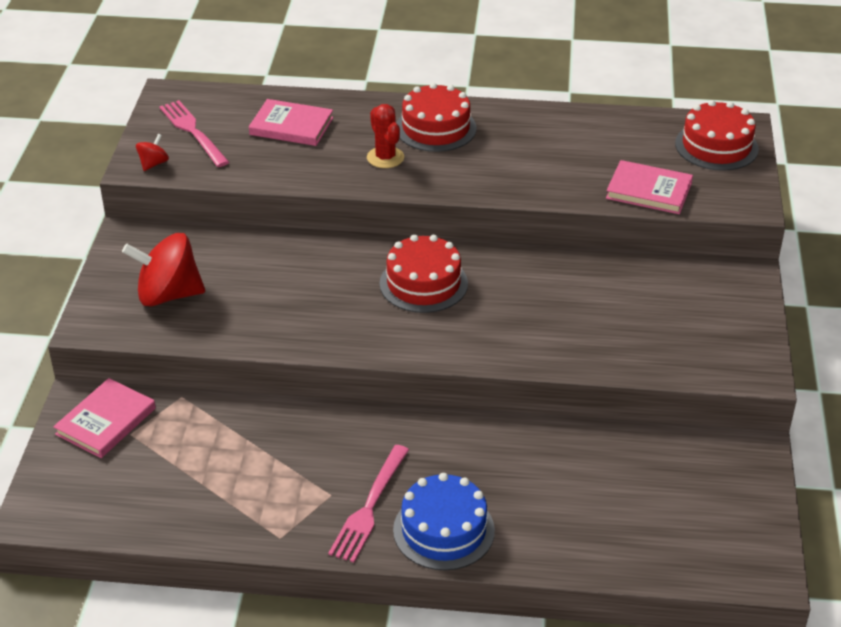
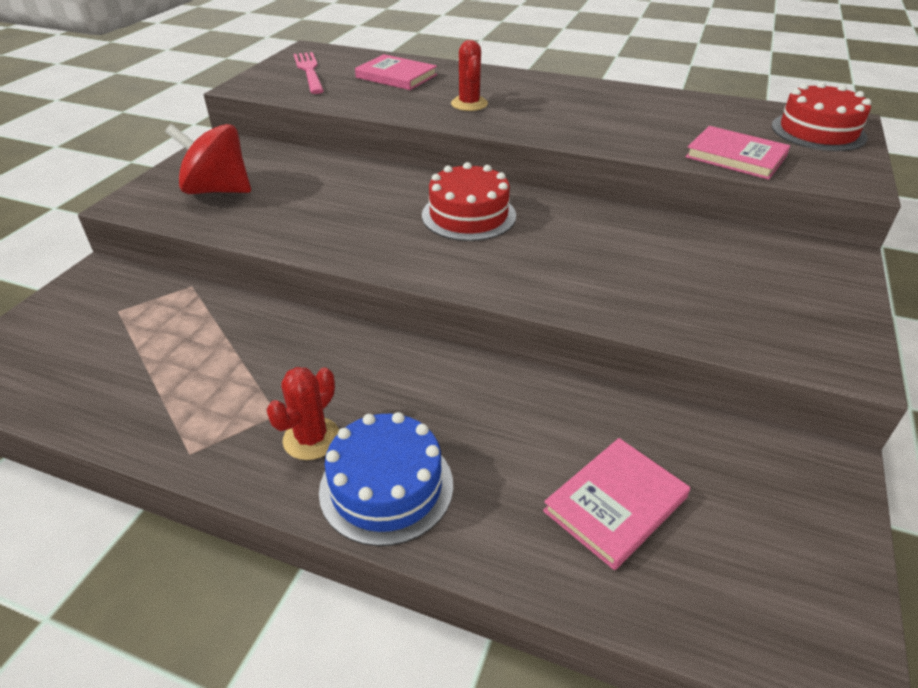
camera: 15 degrees right, 0 degrees up
(106, 421) = (105, 295): pink book -> pink book (615, 504)
(153, 164) = (259, 86): red spinning top -> none
(369, 508) = (311, 438): pink fork -> red cactus
(436, 128) = (528, 90): red cake -> none

